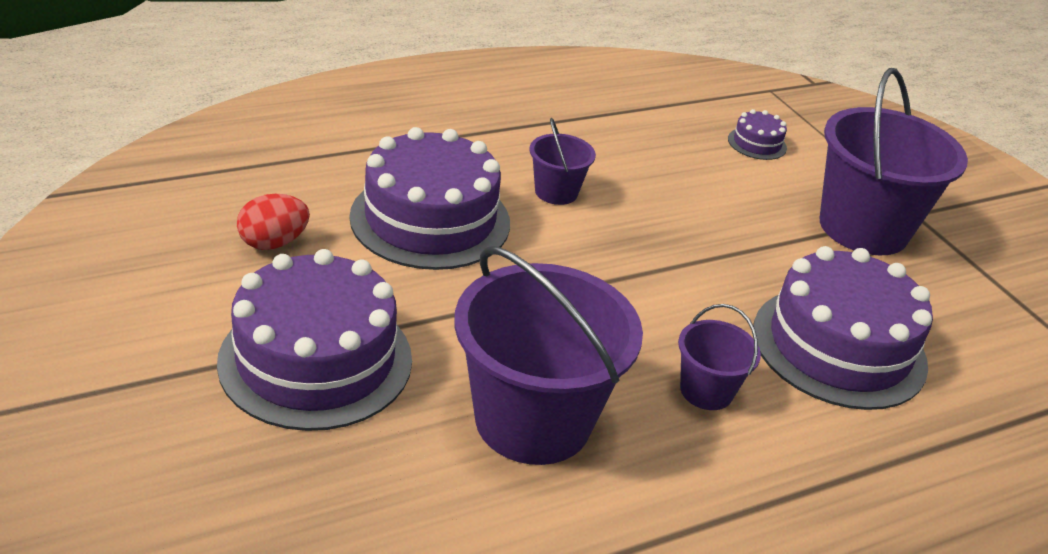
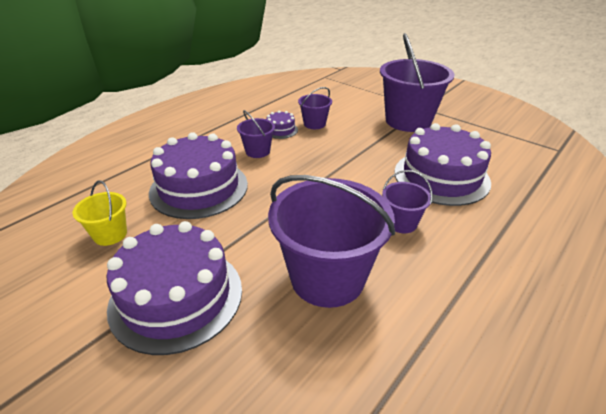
camera: 20 degrees left, 0 degrees up
(273, 243) = (110, 234): red egg -> yellow bucket
(685, 176) = (314, 124): none -> purple bucket
(757, 143) = (335, 100): purple cake -> purple cake (280, 130)

